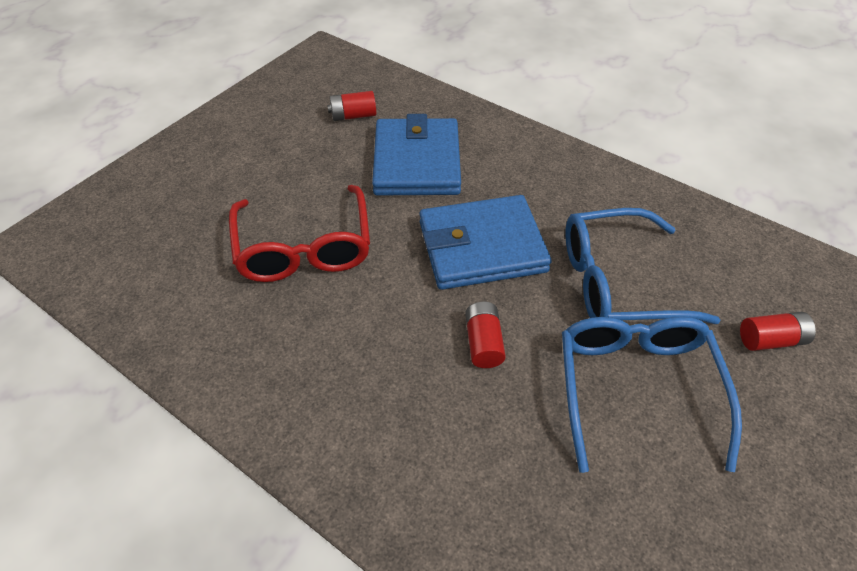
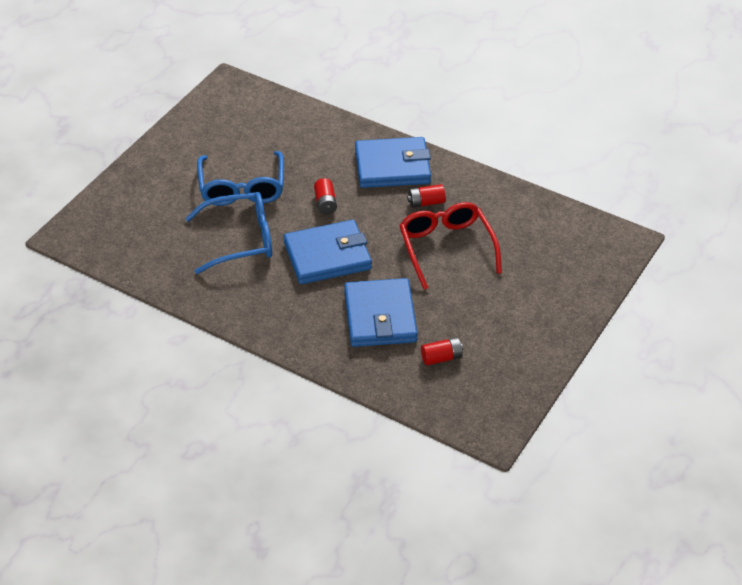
camera: 175 degrees right, 5 degrees down
(352, 419) = (392, 166): none -> blue wallet
(770, 340) = (157, 214): red battery -> red battery (426, 202)

